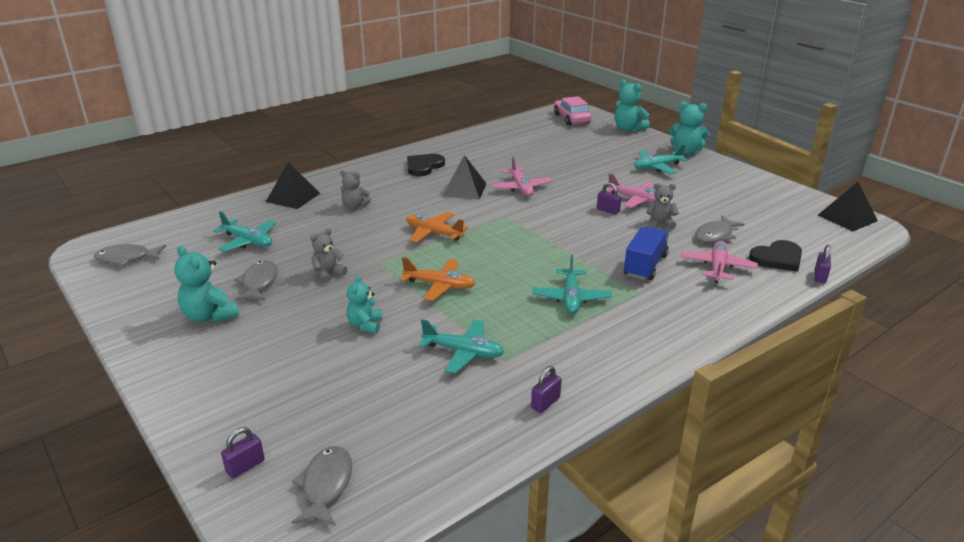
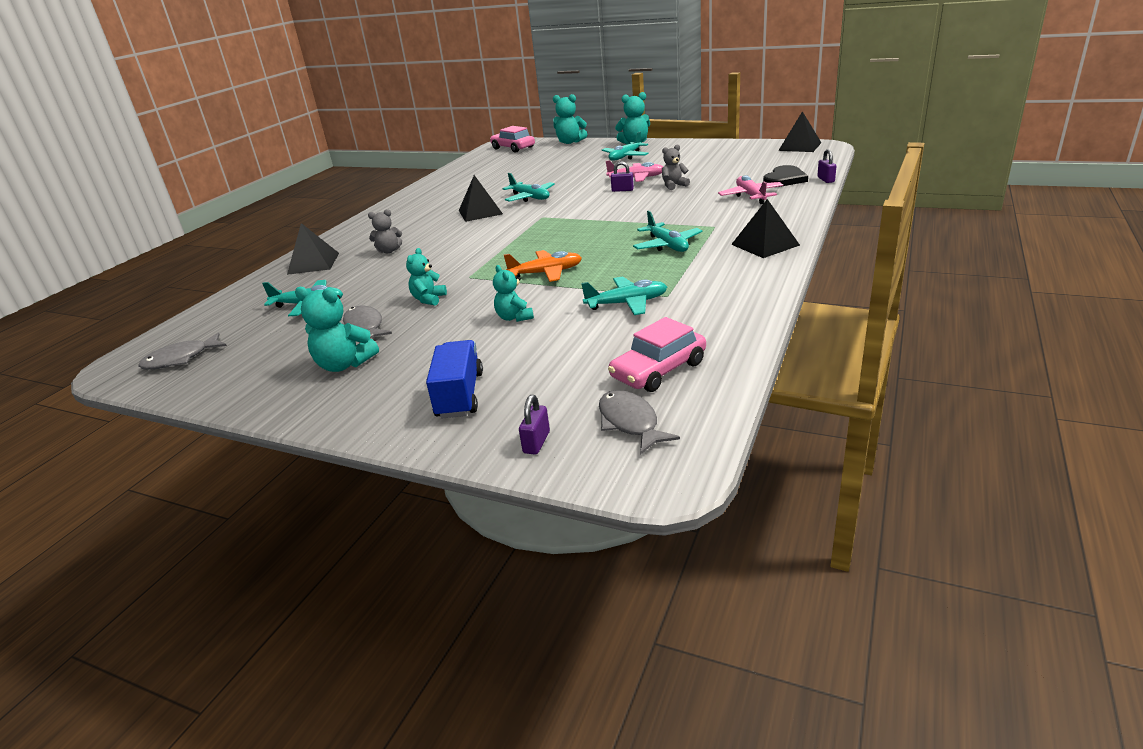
camera: 25 degrees left, 0 degrees up
(328, 274) = (428, 299): grey teddy bear -> turquoise teddy bear
(406, 441) = (658, 370): none -> pink car
(424, 166) = (420, 209): black heart -> none
(434, 233) = (492, 245): orange plane -> none
(521, 188) = (530, 197): pink plane -> turquoise plane
(545, 403) = (736, 307): purple padlock -> none
(645, 265) = (697, 211): blue truck -> blue truck (460, 395)
(659, 337) = (765, 244): none -> black pyramid
(715, 235) = (724, 180): grey fish -> none

